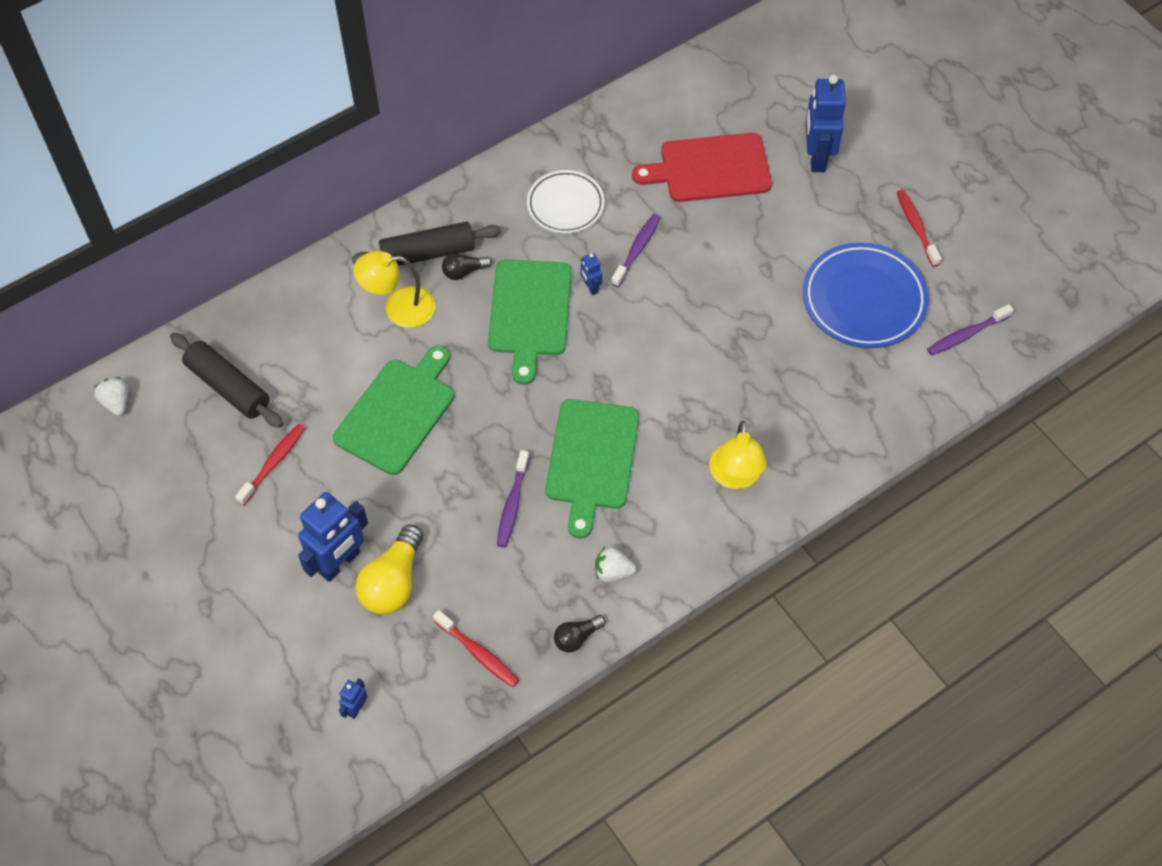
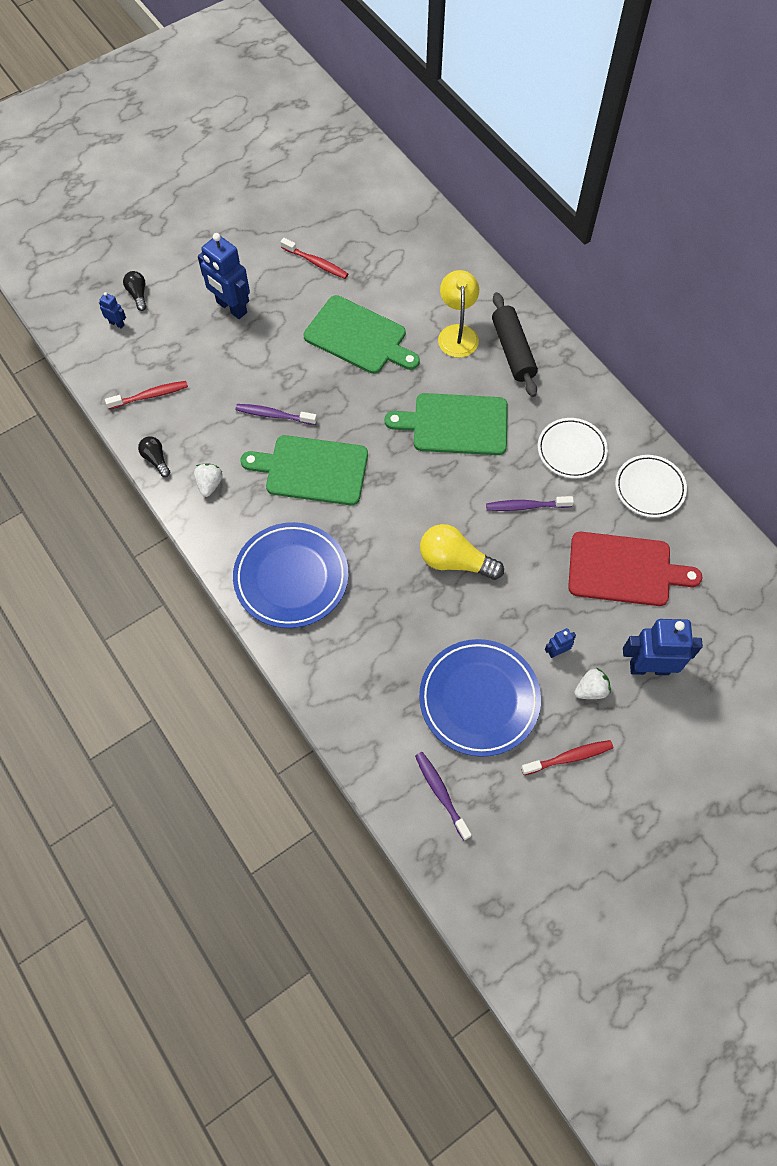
camera: 90 degrees right, 5 degrees up
(116, 402) = (369, 169): white strawberry -> white strawberry (591, 690)
(228, 387) = (383, 231): black rolling pin -> none
(393, 582) = (213, 341): yellow light bulb -> yellow light bulb (455, 561)
(464, 272) = (495, 376): black light bulb -> black light bulb (138, 294)
(478, 653) = (150, 395): red toothbrush -> red toothbrush turned 150 degrees counterclockwise
(591, 287) = (483, 470): blue robot -> blue robot (557, 651)
(613, 140) = (649, 488): none -> white plate
(637, 249) = (526, 506): purple toothbrush -> purple toothbrush turned 150 degrees clockwise
(710, 169) = (624, 569): red cutting board -> red cutting board turned 105 degrees clockwise
(735, 477) = (291, 577): yellow lamp -> blue plate

